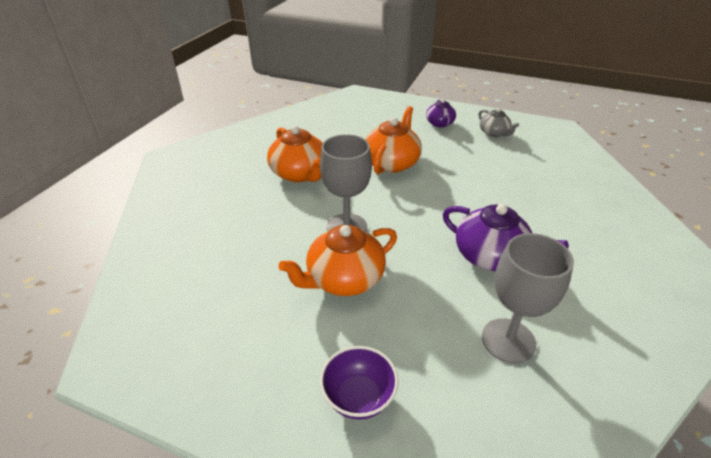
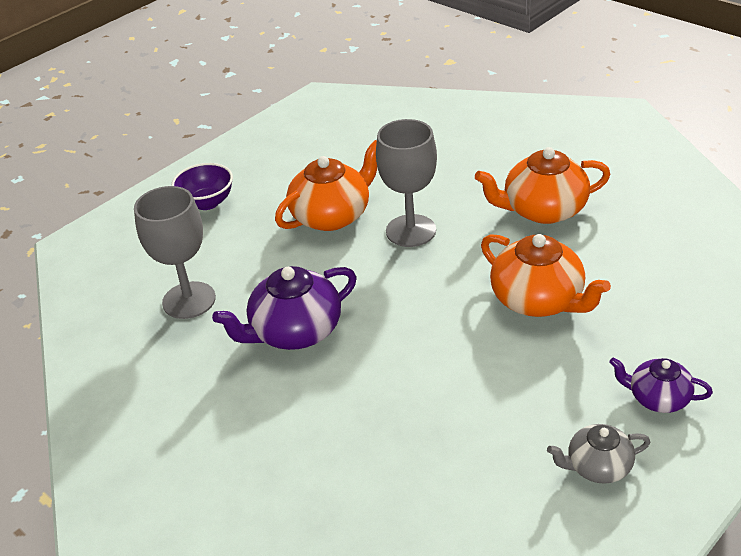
camera: 115 degrees right, 0 degrees up
(344, 279) = (332, 216): orange teapot -> orange teapot turned 60 degrees clockwise

